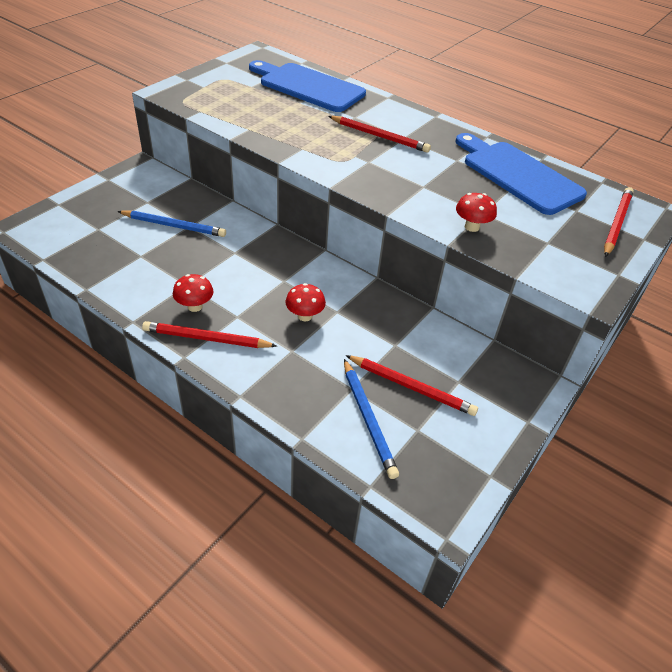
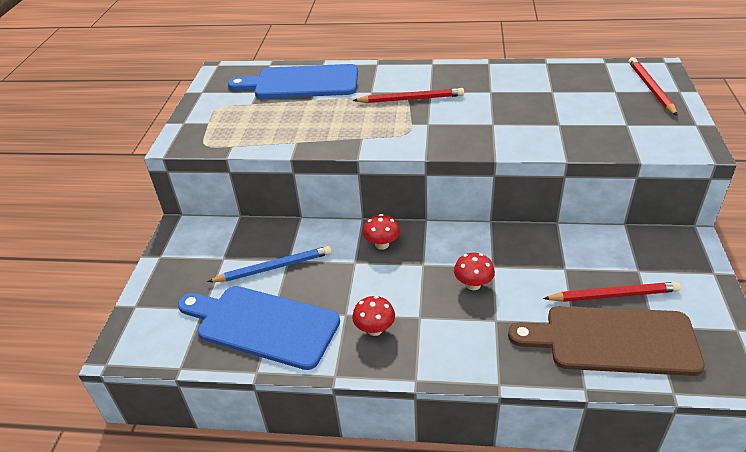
camera: 25 degrees left, 5 degrees down
(207, 338) = (417, 351): red pencil -> none
(368, 419) = (613, 340): blue pencil -> brown cutting board
(472, 227) = (565, 139): red mushroom -> red mushroom (382, 244)
(518, 175) = (546, 83): blue cutting board -> blue cutting board (262, 325)

